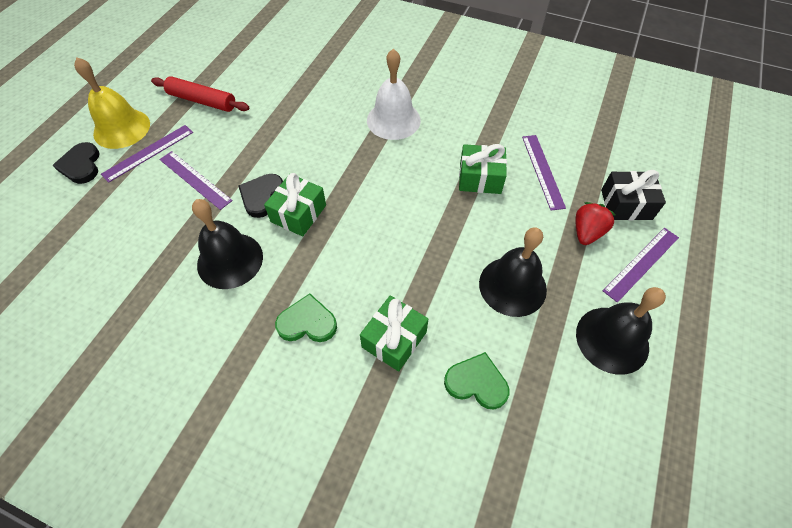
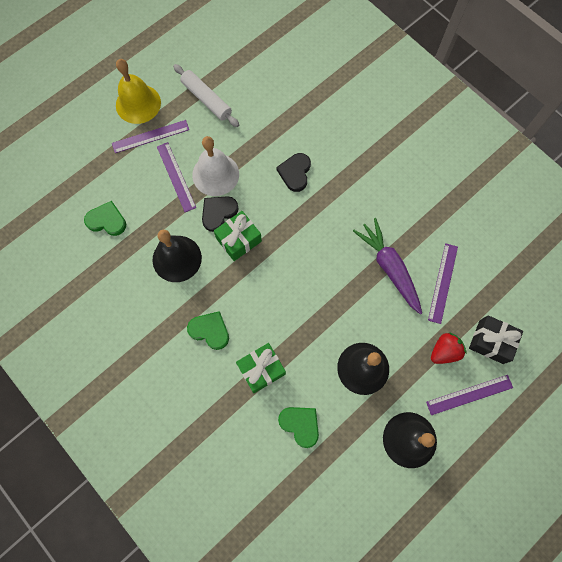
camera: 25 degrees right, 15 degrees up
(81, 165) = (100, 128): black heart -> black heart (295, 173)
(121, 253) = (107, 220): none -> green heart
(202, 101) = (206, 99): red rolling pin -> white rolling pin
(393, 120) = (349, 182): white bell -> white bell (215, 174)
(480, 178) = (389, 268): green gift -> purple carrot

